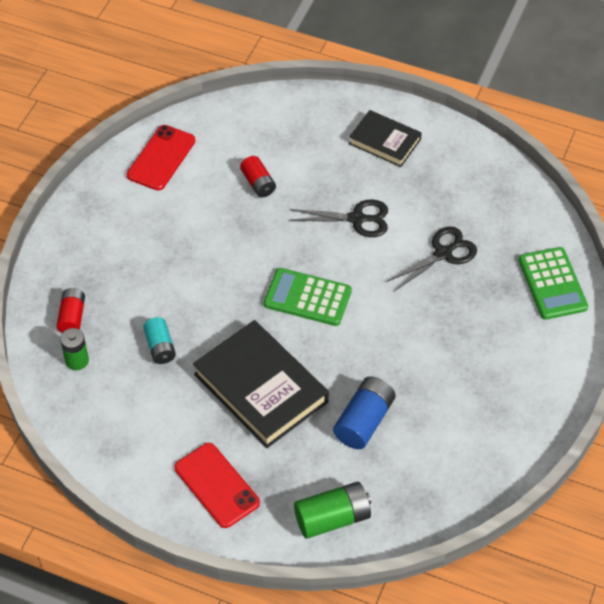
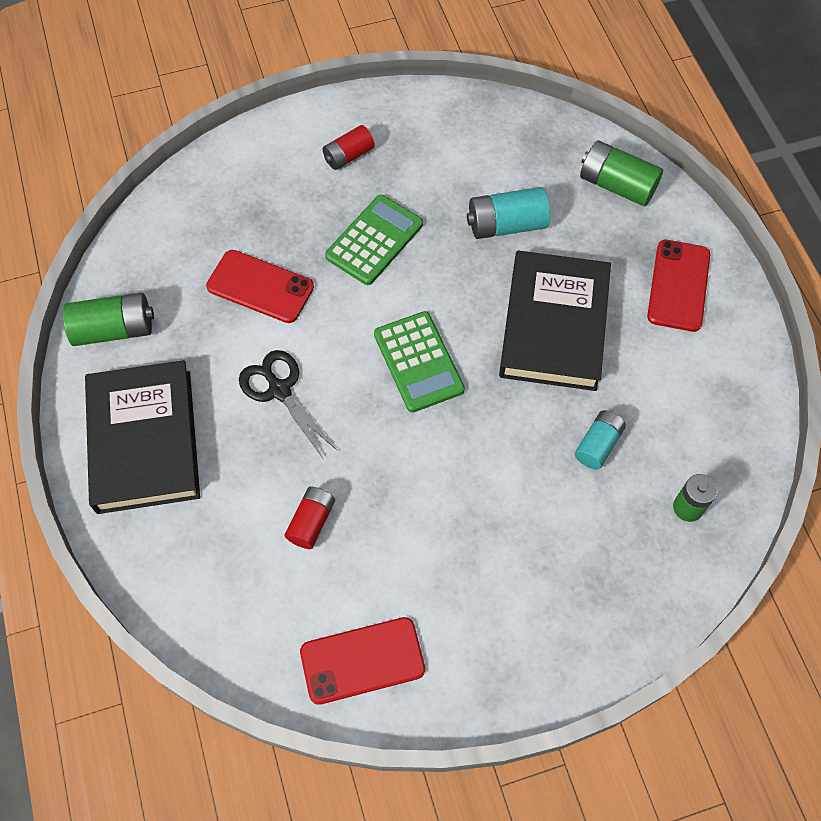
camera: 130 degrees left, 10 degrees up
(72, 317) = (648, 559): red battery -> red battery (348, 156)
(364, 421) = (506, 225): blue battery -> turquoise battery
(384, 141) = (144, 440): black book -> black book, size x1.70
(443, 254) = (260, 287): black scissors -> red phone
(478, 167) = (114, 329): none -> green battery
(552, 284) = (222, 182): green calculator -> green calculator (374, 240)

